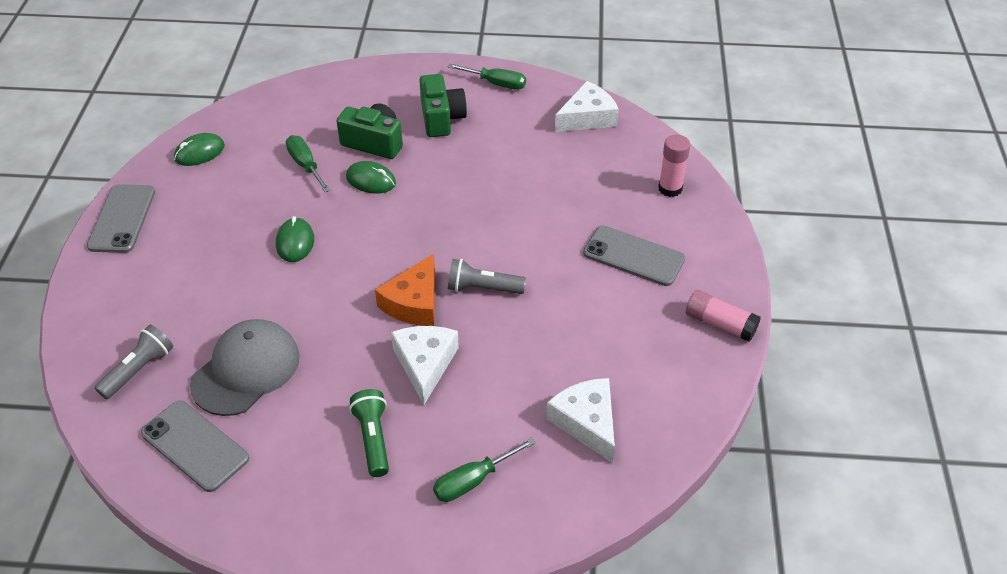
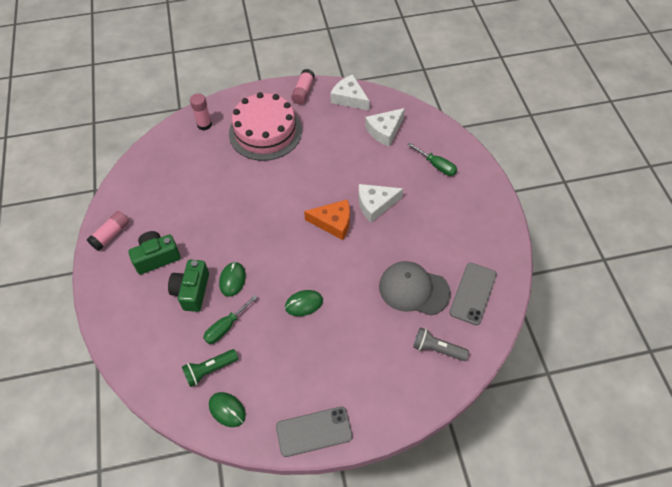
camera: 105 degrees left, 10 degrees up
(373, 438) = (431, 213): green flashlight -> green flashlight (209, 370)
(482, 288) = (311, 193): grey flashlight -> none
(496, 83) = (111, 235): green screwdriver -> pink glue stick
(587, 117) = (142, 175): white cheese -> white cheese (349, 98)
(633, 256) = (265, 132): grey phone -> pink cake

